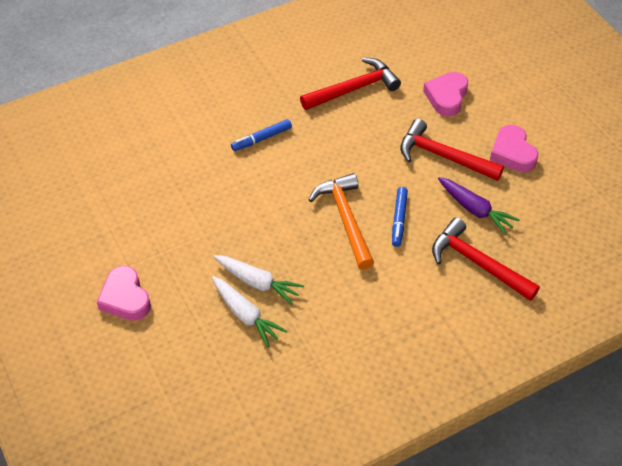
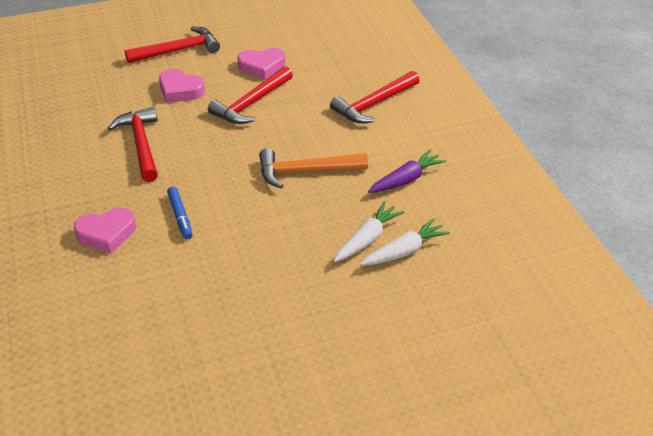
camera: 80 degrees left, 10 degrees down
(125, 298) = (367, 345): pink heart -> pink heart (107, 234)
(399, 219) = (315, 139): blue marker -> none
(475, 209) = (317, 96): purple carrot -> purple carrot (406, 179)
(516, 79) = (178, 50): none -> red hammer

